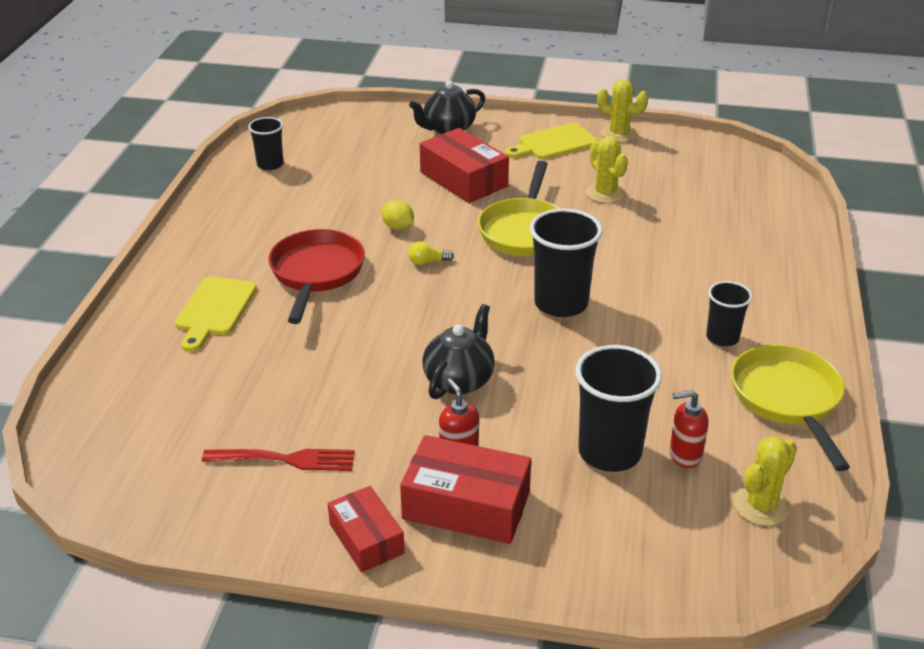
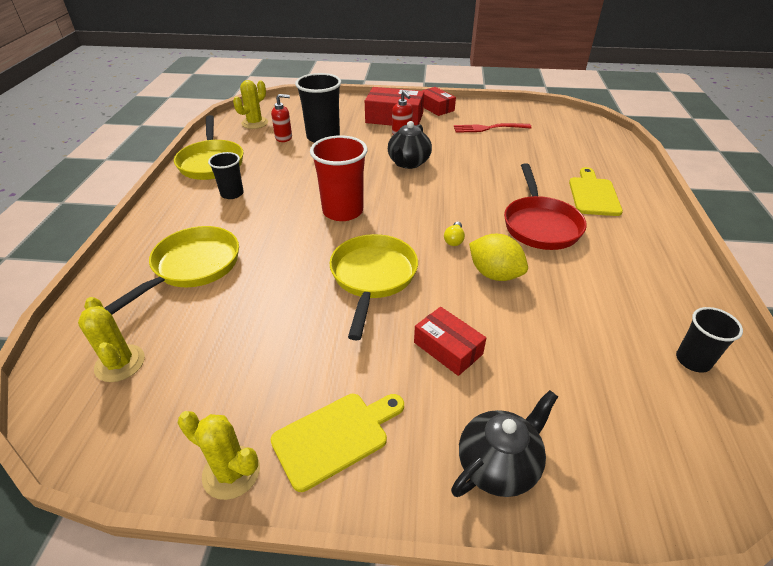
camera: 175 degrees right, 5 degrees up
(398, 227) = (494, 274): yellow lemon -> yellow lemon, size x1.57
(427, 262) = (454, 240): yellow light bulb -> yellow light bulb turned 120 degrees clockwise
(463, 179) = (448, 348): red box -> red box, size x0.63
(561, 303) = (343, 211): black cup -> red cup
(605, 193) = (283, 334): yellow cactus -> yellow cactus (120, 363)
(719, 248) = (192, 267): none -> yellow pan

